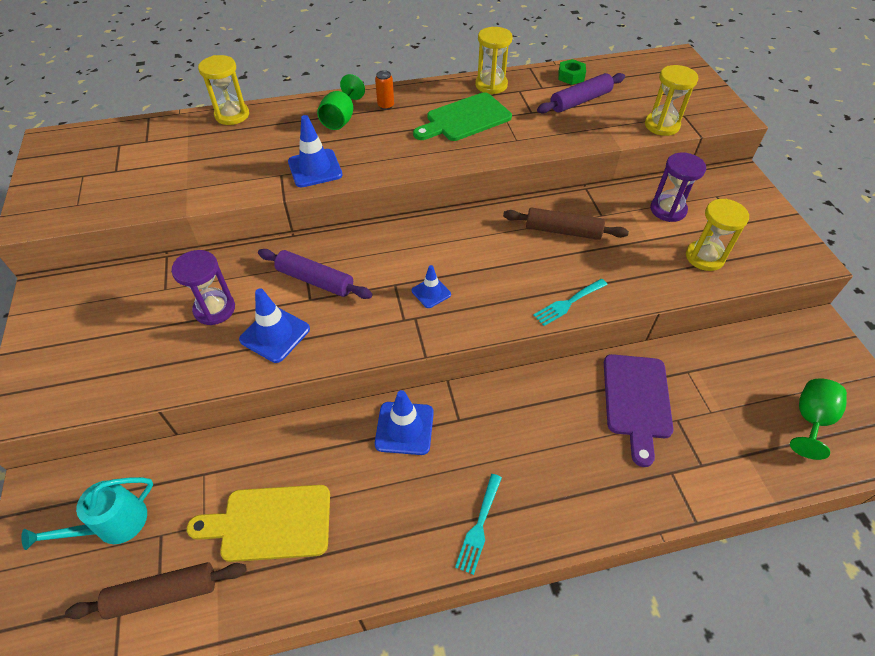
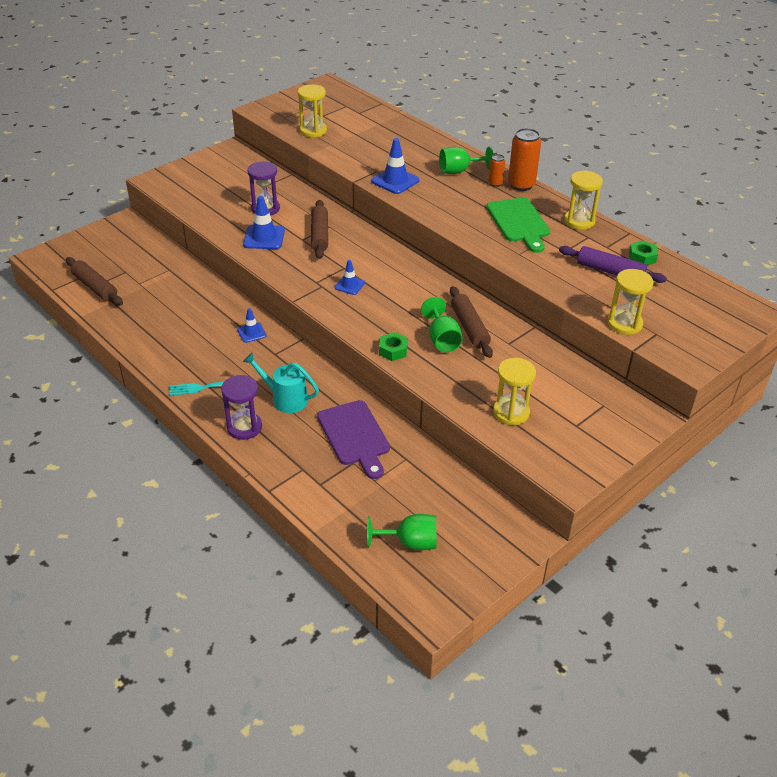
camera: 60 degrees right, 10 degrees down
(114, 524) = (122, 254): turquoise watering can -> turquoise watering can (285, 399)
(232, 115) = (416, 130): yellow hourglass -> yellow hourglass (313, 131)
(270, 523) = (154, 305): yellow cutting board -> none
(315, 280) = (319, 235): purple rolling pin -> brown rolling pin
(403, 92) = (521, 185): none -> orange can
(404, 428) = (251, 332): blue traffic cone -> blue traffic cone, size x0.61
(465, 119) = (519, 222): green cutting board -> green cutting board turned 135 degrees counterclockwise
(568, 303) = (393, 350): turquoise fork -> green nut
(570, 258) = (442, 339): none -> green goblet
(636, 400) = (355, 436): purple cutting board -> purple cutting board turned 90 degrees counterclockwise
(668, 210) = (553, 379): purple hourglass -> purple hourglass (244, 427)

